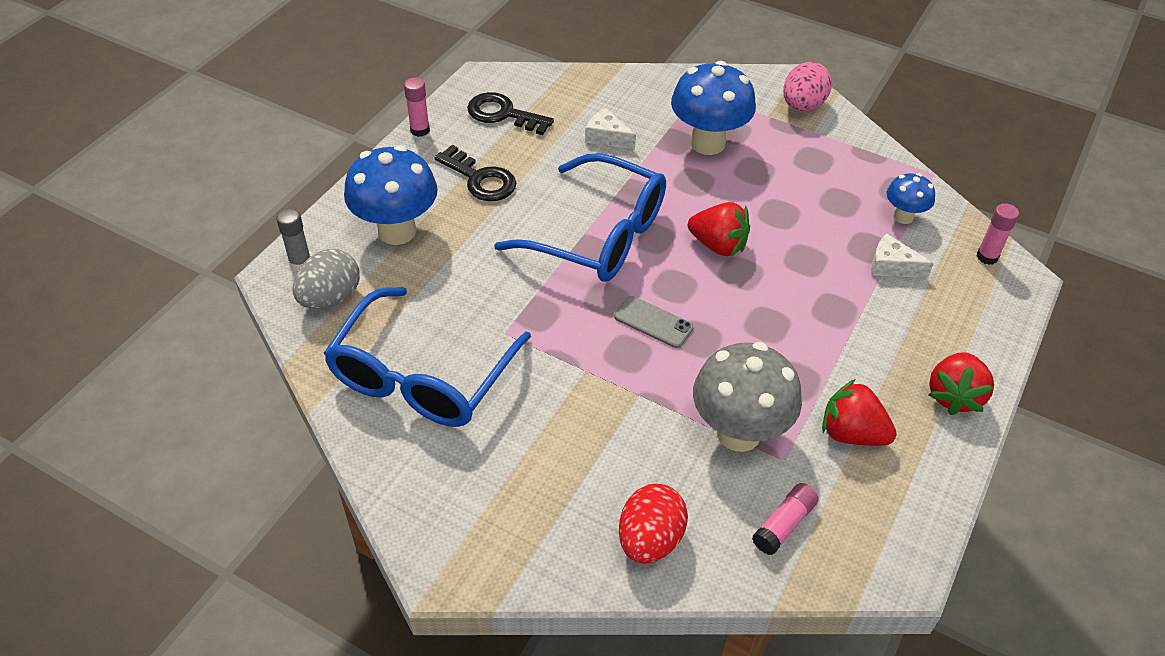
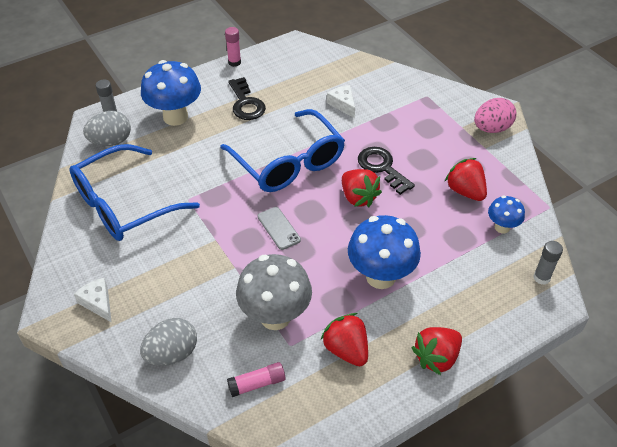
camera: 30 degrees right, 0 degrees up
(503, 114) = (290, 69): black key -> black key (382, 168)
(650, 540) = (172, 354): red egg -> grey egg
(707, 143) = (405, 130): blue mushroom -> blue mushroom (380, 276)
(832, 190) = (465, 191): none -> red strawberry
(892, 266) = (465, 256): white cheese -> white cheese (98, 303)
(987, 257) = (541, 278): pink glue stick -> grey glue stick

